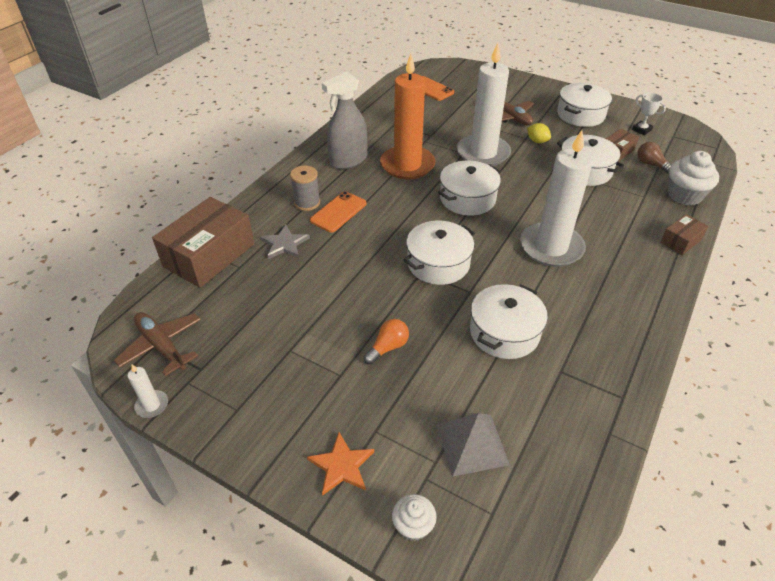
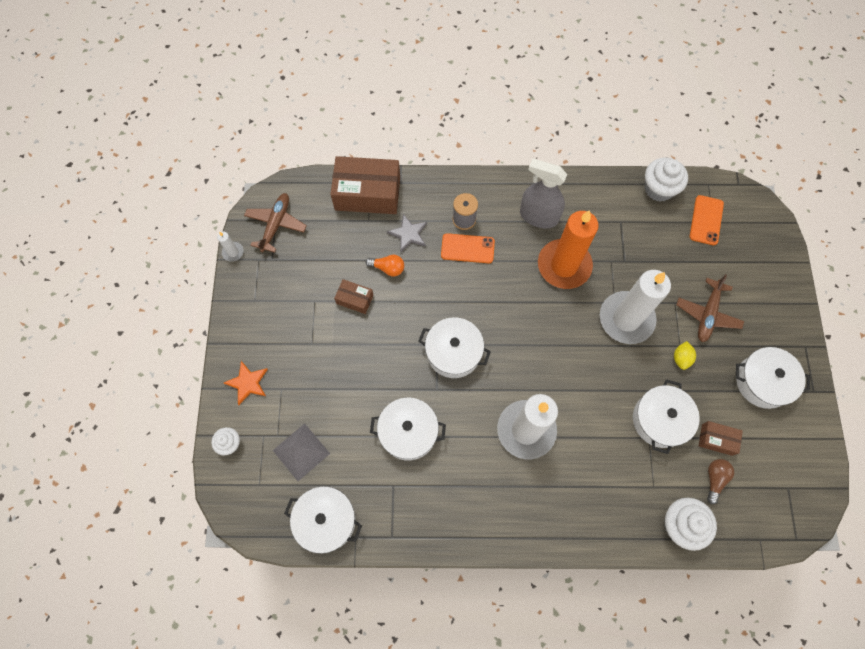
camera: 60 degrees right, 25 degrees up
(384, 97) = (659, 189): none -> white cupcake
(388, 347) = (350, 360): orange light bulb -> orange light bulb (388, 268)
(467, 198) = (549, 336): white pot -> white pot (326, 520)
(641, 130) = (777, 452): white trophy -> none
(681, 241) = (604, 537): brown box -> brown box (355, 299)

